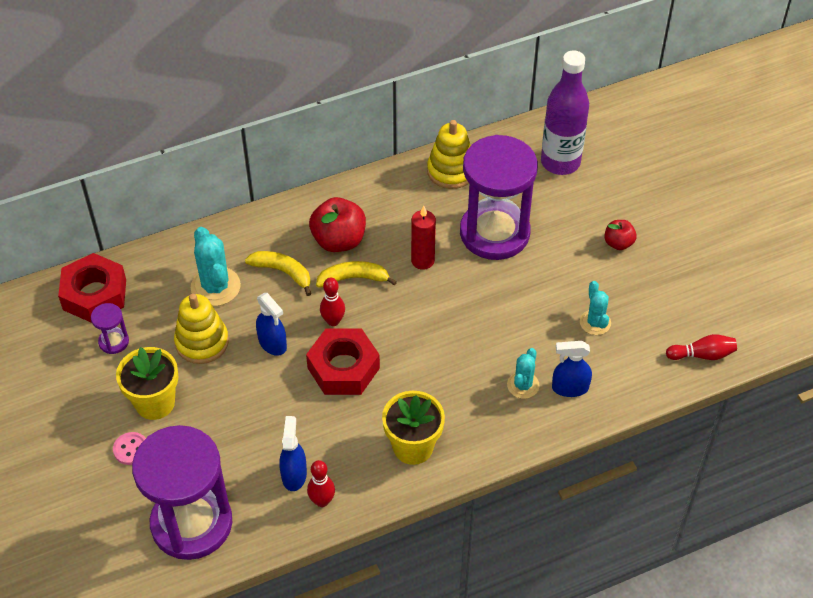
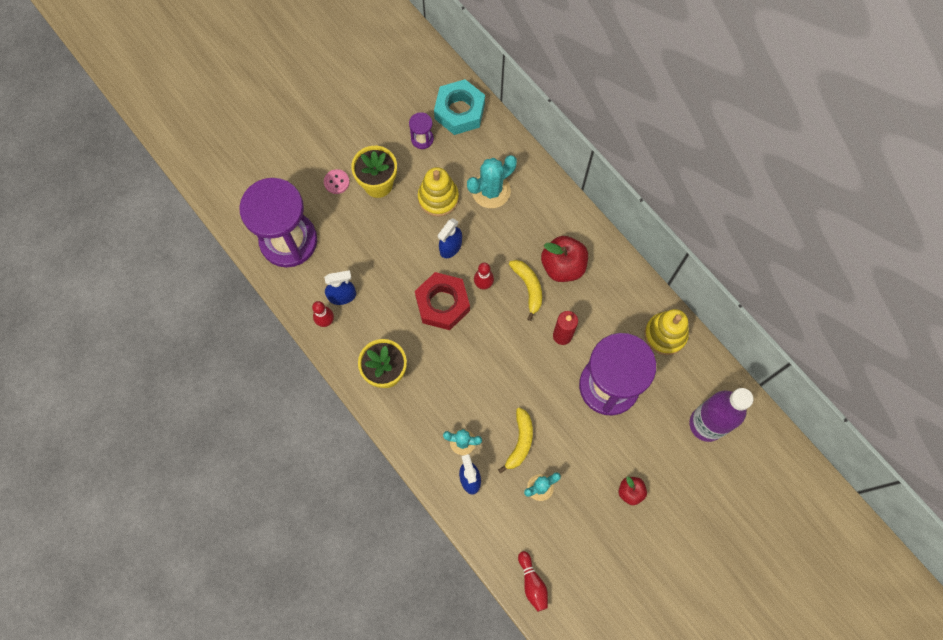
camera: 75 degrees right, 20 degrees up
(94, 294) = (459, 111): red nut -> turquoise nut
(283, 272) = (519, 234): yellow banana -> yellow banana (520, 442)

